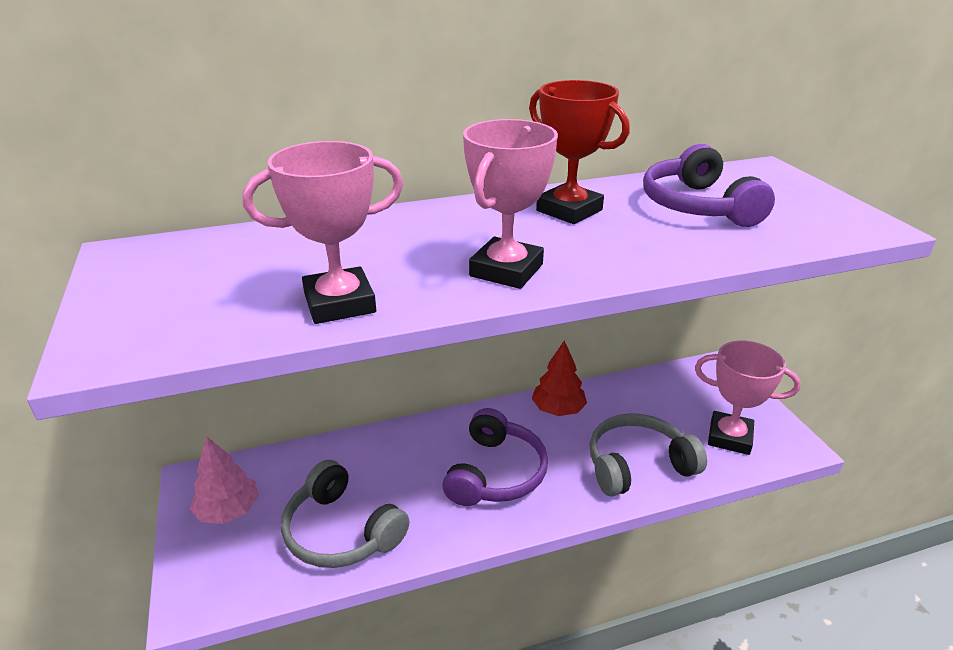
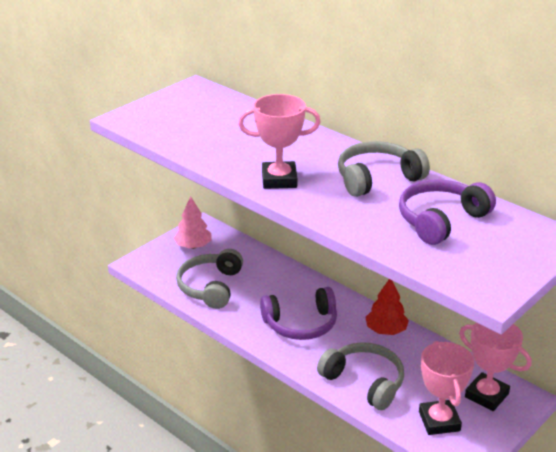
camera: 60 degrees right, 0 degrees up
(339, 303) = (204, 149): pink trophy -> pink trophy (486, 395)
(569, 210) = (377, 178): red trophy -> grey headphones

